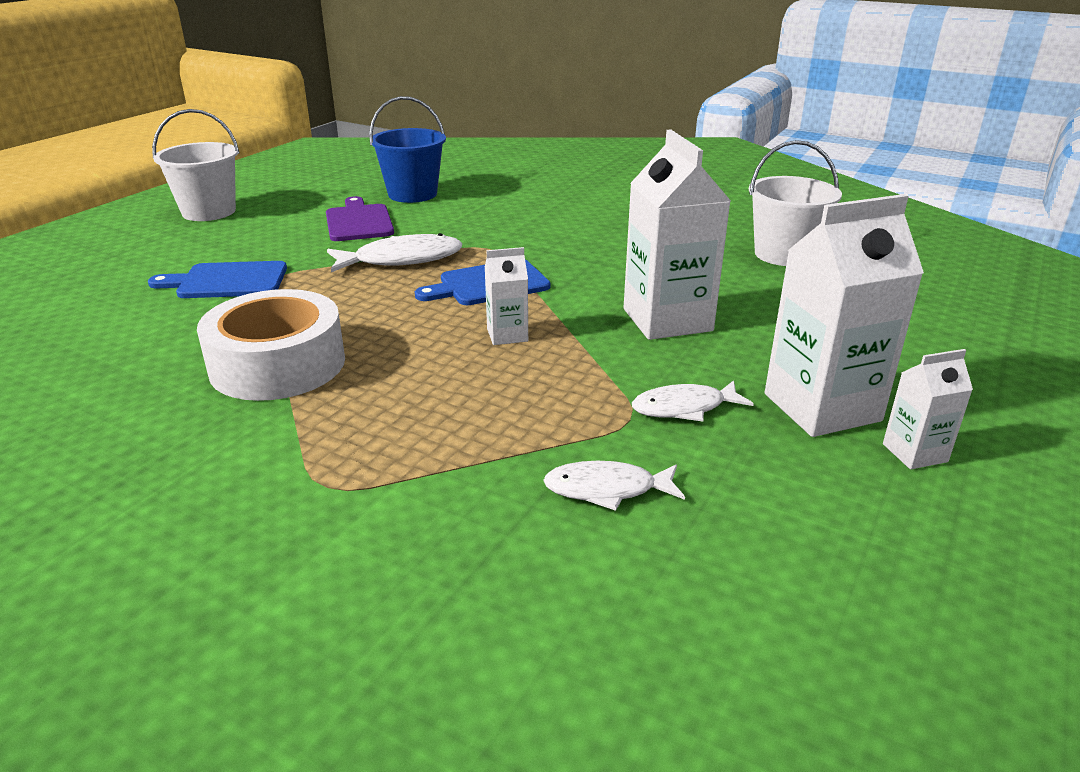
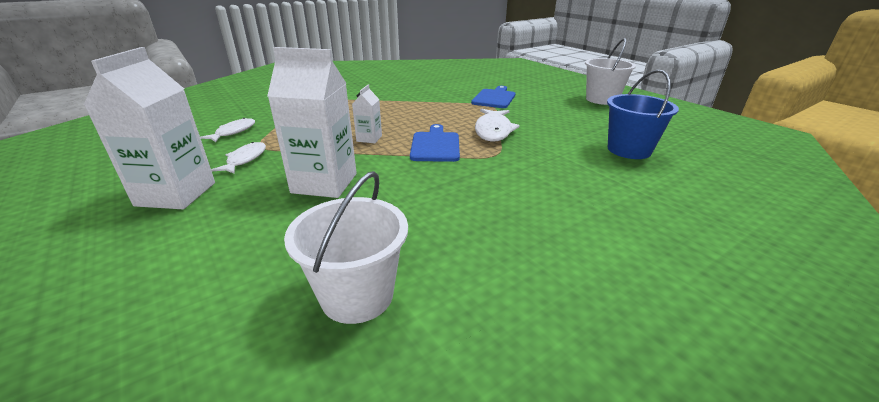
camera: 115 degrees right, 0 degrees up
(278, 364) = (401, 100): white tape -> none
(359, 221) = (569, 128): purple cutting board -> none
(914, 453) = (104, 202): white carton -> none

